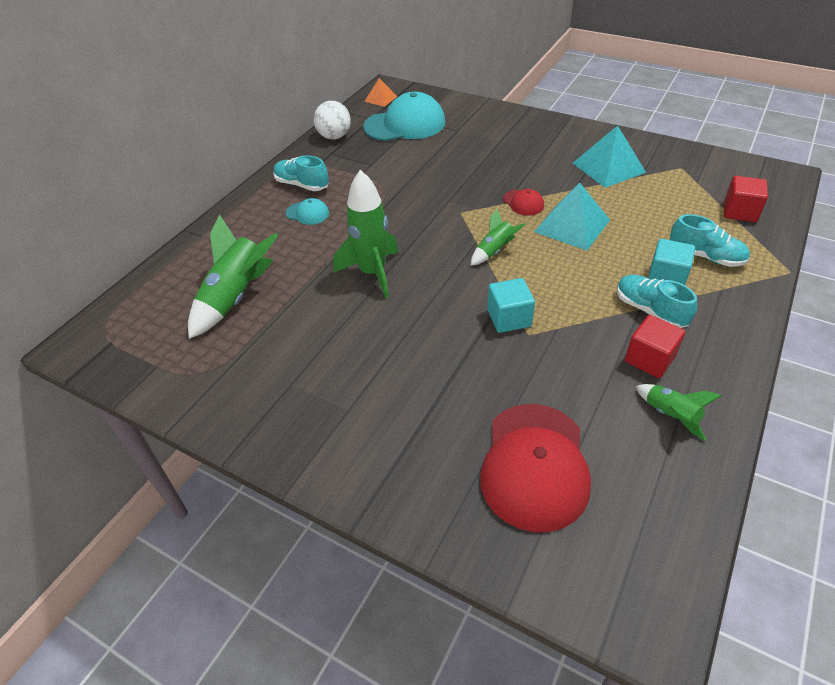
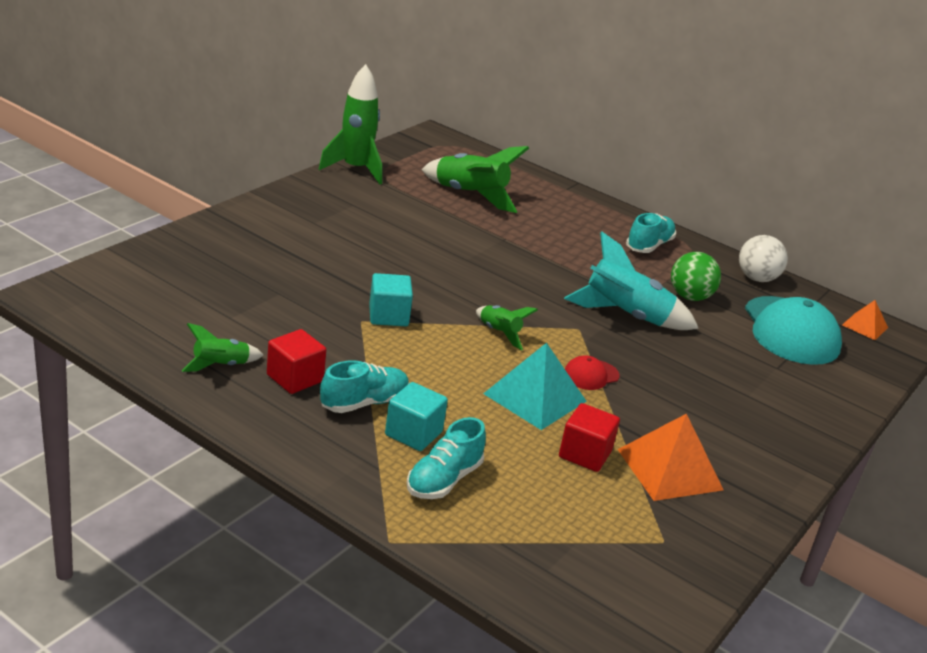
camera: 90 degrees right, 15 degrees down
(307, 213) = (593, 241): turquoise cap -> none
(372, 273) = (483, 259): green rocket -> green rocket (355, 169)
(380, 164) = (690, 297): none -> green ball
(427, 191) = (626, 316): none -> turquoise rocket
(534, 465) = (211, 285): red cap -> none
(608, 167) = (669, 469): turquoise pyramid -> orange pyramid
(739, 212) = (535, 554): red cube -> red cube (585, 454)

